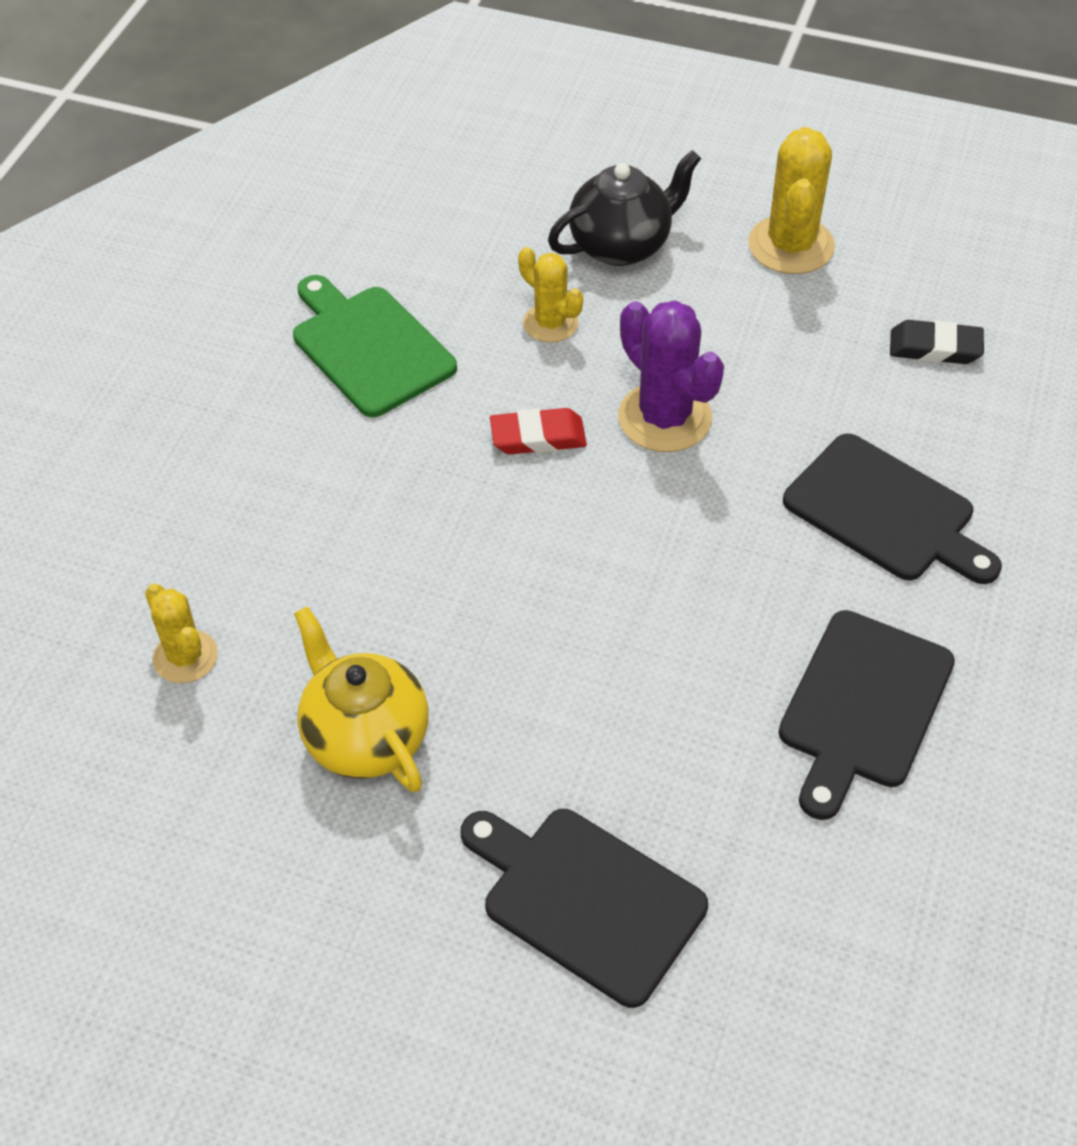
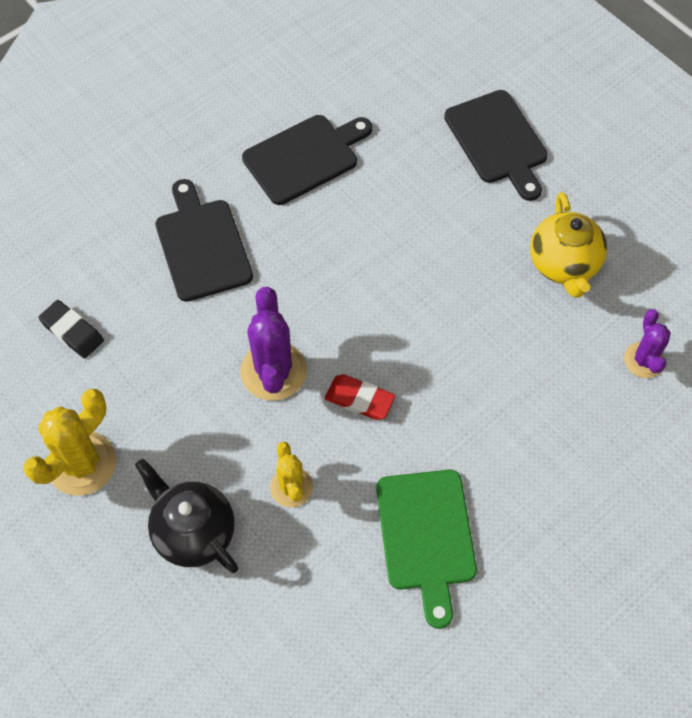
camera: 150 degrees left, 10 degrees up
(185, 657) = (644, 360): yellow cactus -> purple cactus
(622, 245) = (193, 532): black teapot -> black teapot turned 45 degrees clockwise

